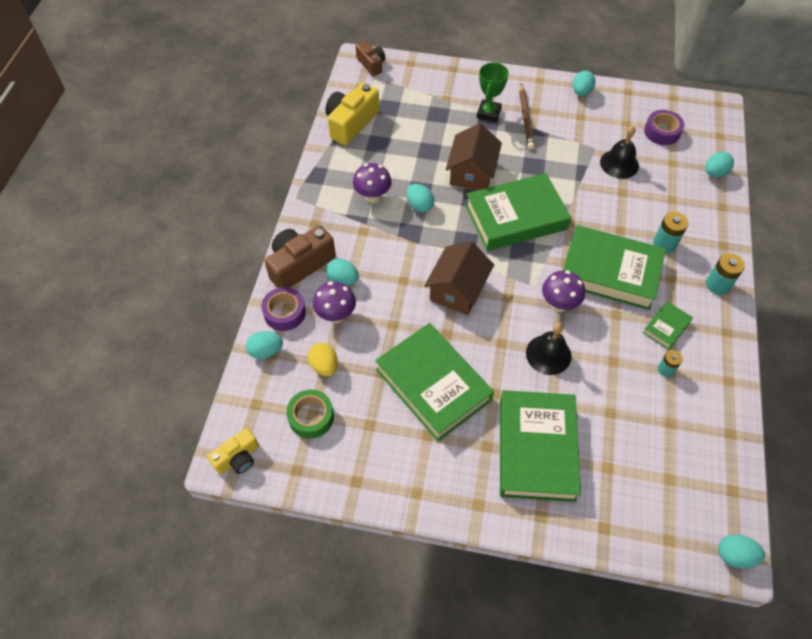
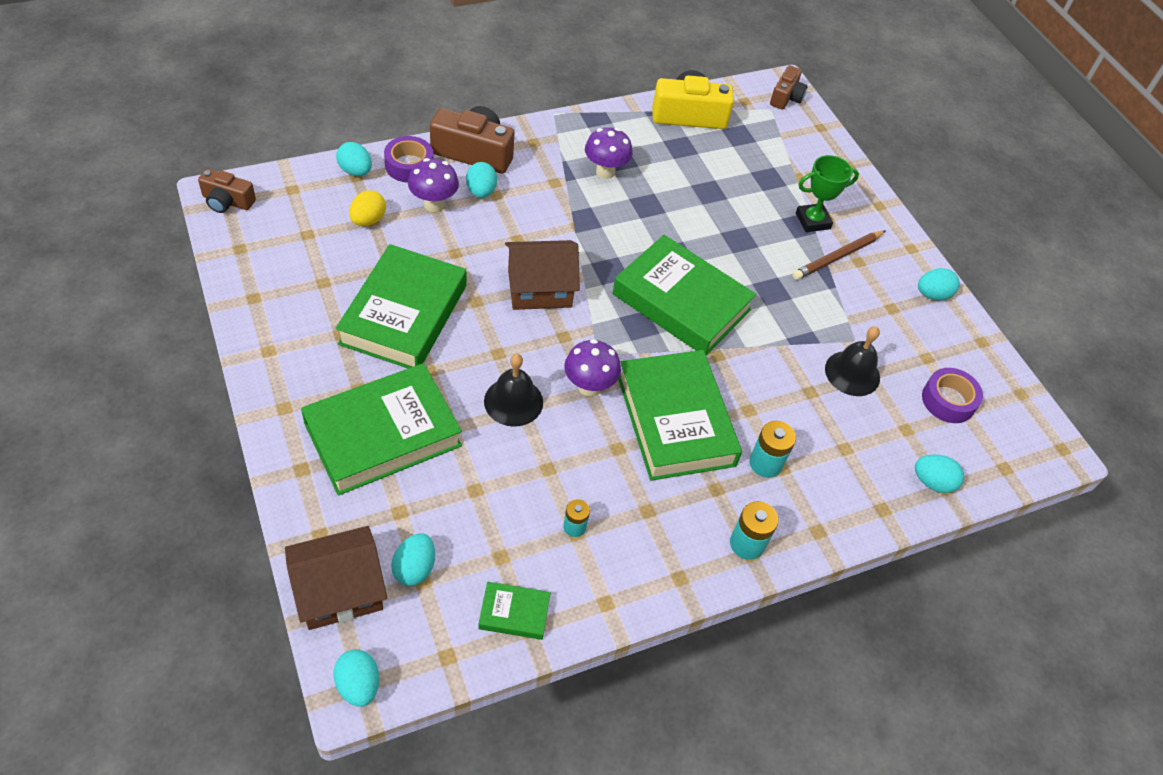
camera: 50 degrees right, 5 degrees down
(238, 458) = (227, 201): yellow camera -> brown camera
(311, 417) = (304, 234): green tape -> none
(419, 205) = (626, 213): turquoise egg -> turquoise egg (414, 568)
(472, 172) = (711, 239): brown house -> brown house (339, 590)
(666, 327) = (637, 507): green book -> green book (514, 613)

